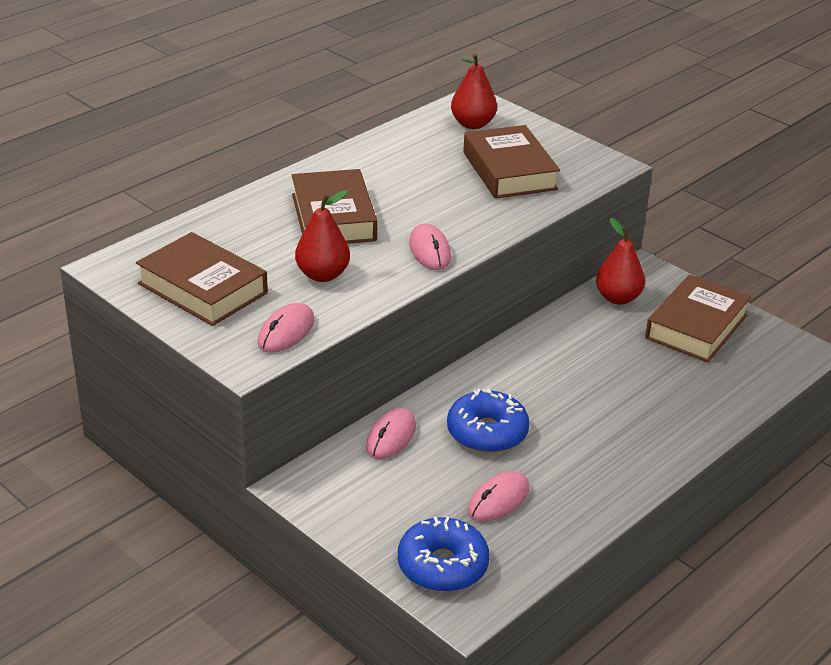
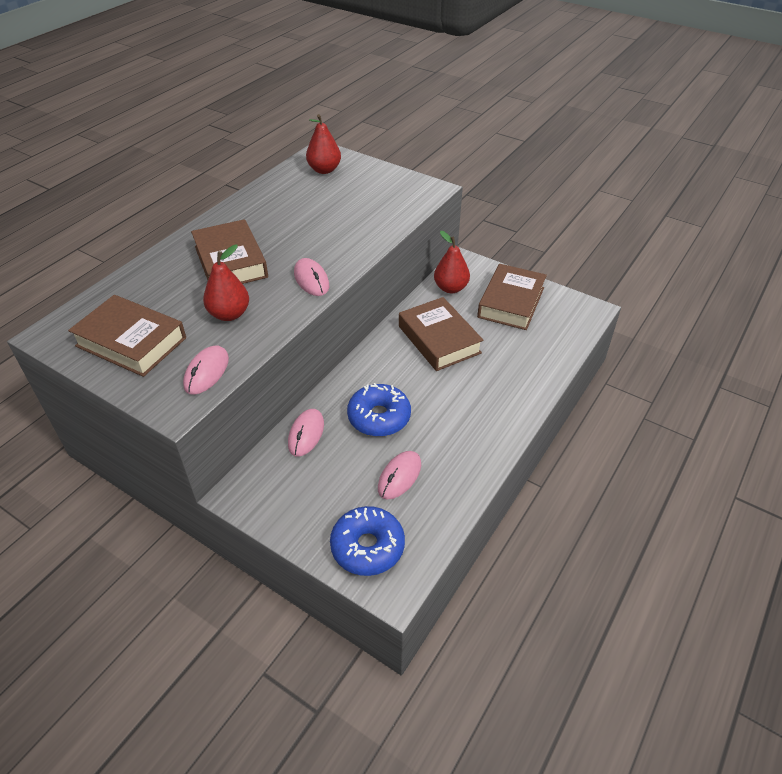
camera: 10 degrees left, 10 degrees up
(509, 171) = (359, 204): brown book -> brown book (439, 339)

